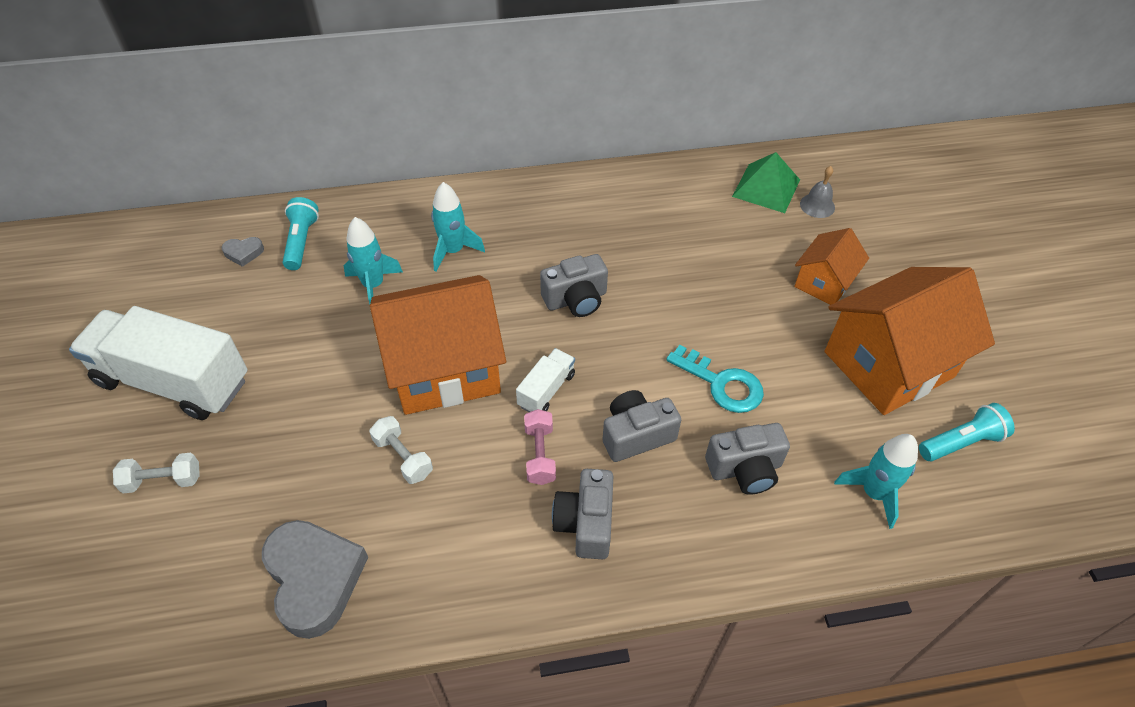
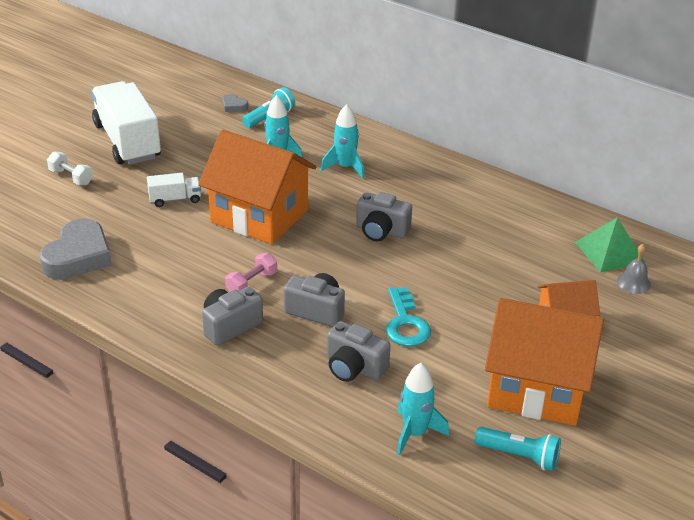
camera: 45 degrees right, 15 degrees down
(403, 457) = (184, 238): white dumbbell -> none
(546, 390) = (298, 259): white truck -> white truck (175, 199)

